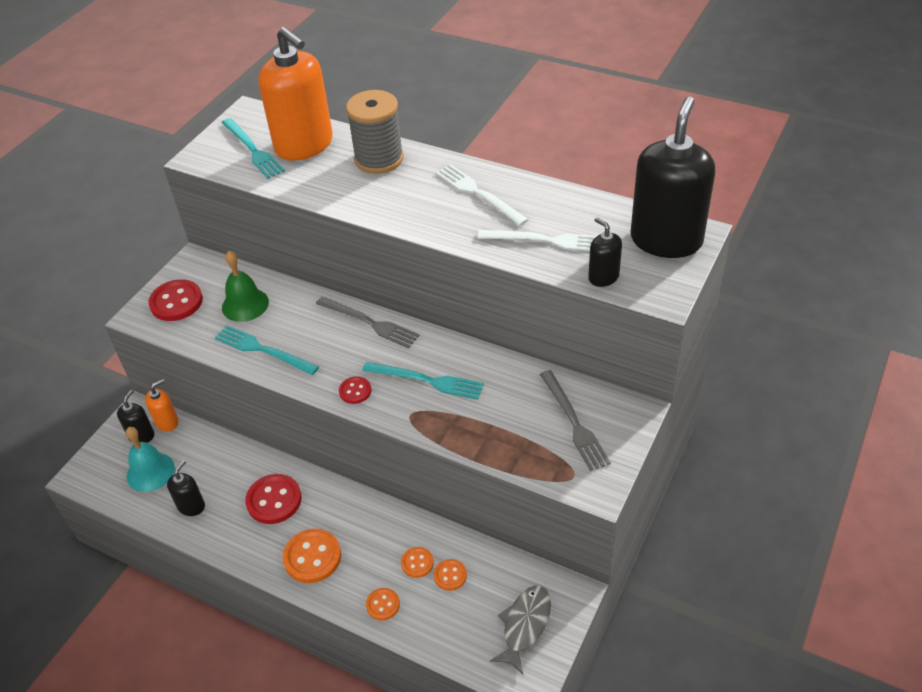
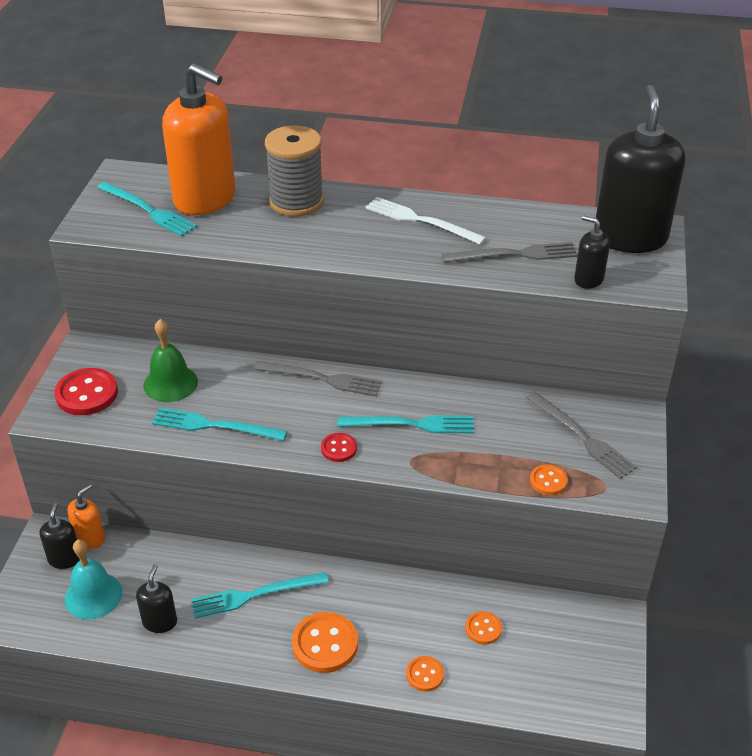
camera: 20 degrees left, 5 degrees down
(274, 500) = (255, 595): red button -> turquoise fork
(417, 563) = (443, 624): orange button -> orange button (548, 481)
(525, 626) = (582, 660): grey fish -> none
(547, 240) = (514, 254): white fork -> grey fork

